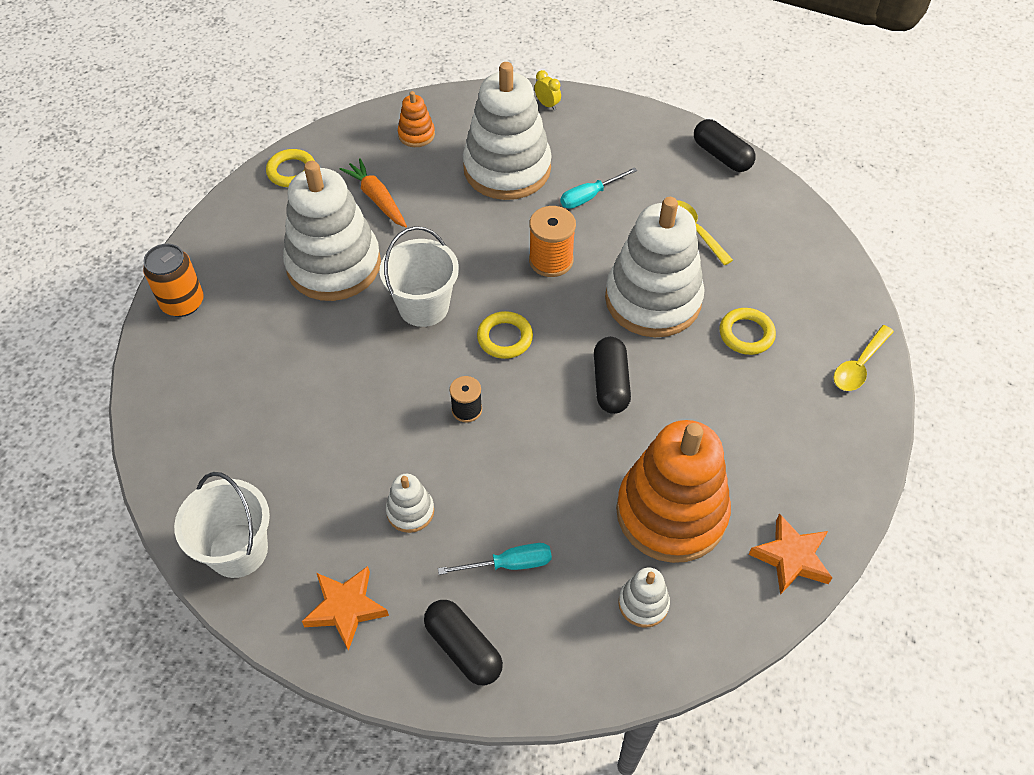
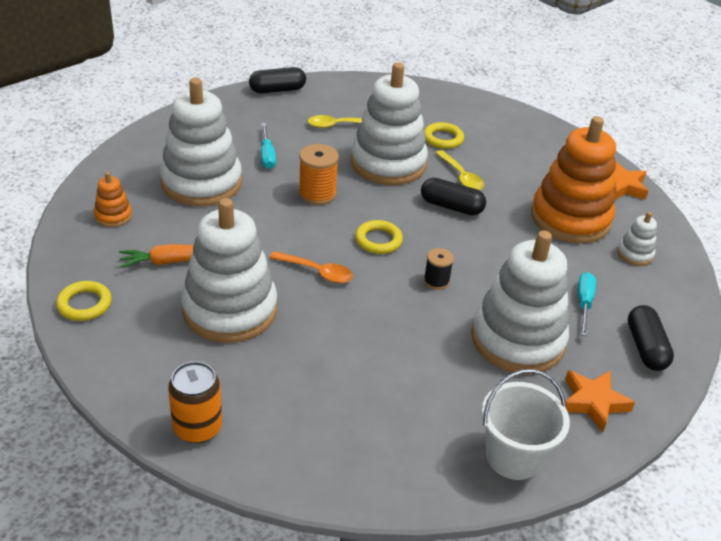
camera: 70 degrees left, 15 degrees down
(410, 511) = (517, 340): white stacking toy -> white stacking toy, size x2.32
(423, 306) = (317, 272): white bucket -> orange spoon
(463, 648) = (645, 348): black capsule -> black capsule turned 75 degrees counterclockwise
(547, 105) = (148, 141): yellow clock -> none
(859, 365) = (492, 110): yellow spoon -> yellow spoon (461, 176)

